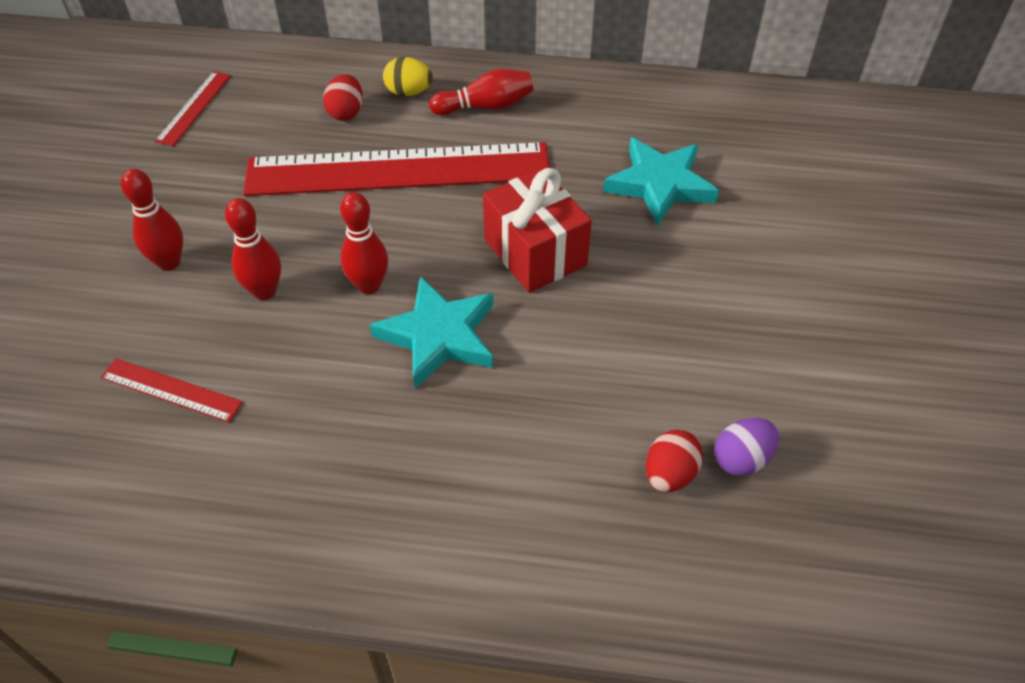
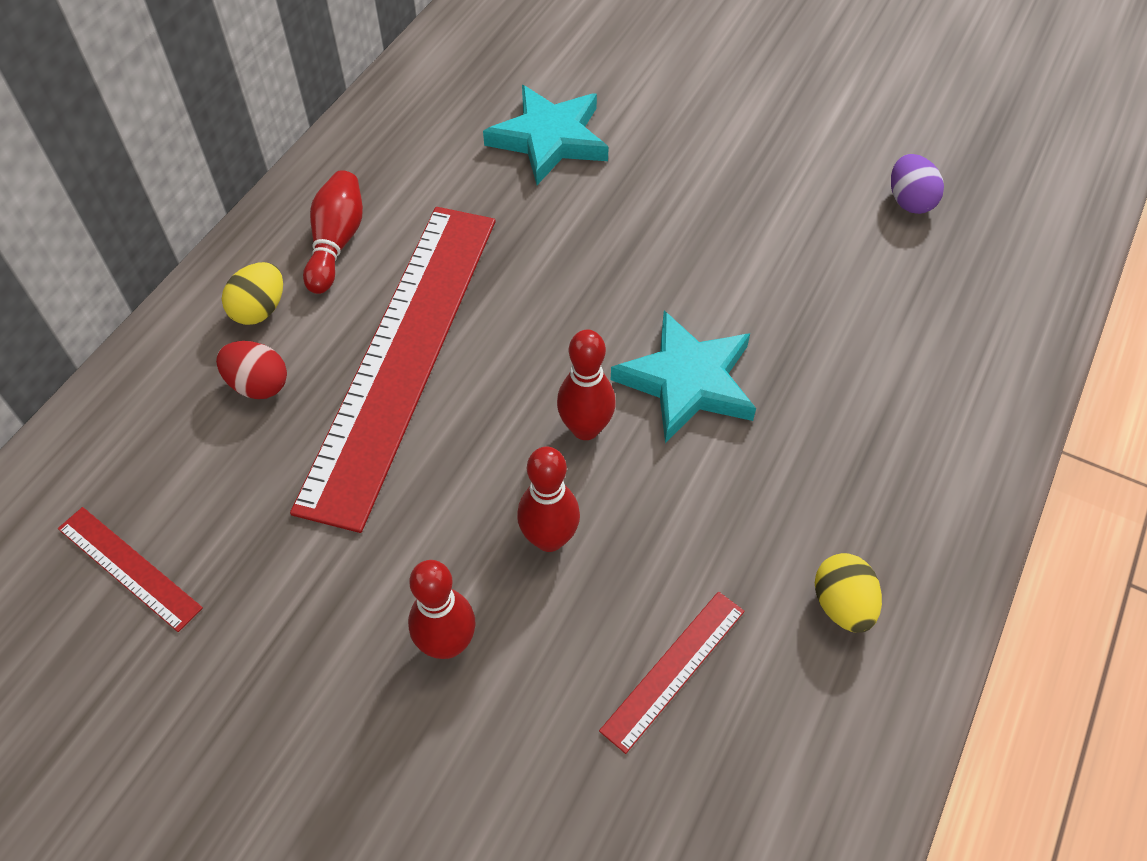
camera: 70 degrees left, 5 degrees up
(249, 488) = (842, 605): none -> yellow egg
(535, 252) = (600, 267): red gift -> none
(669, 474) = (913, 253): red egg -> none

